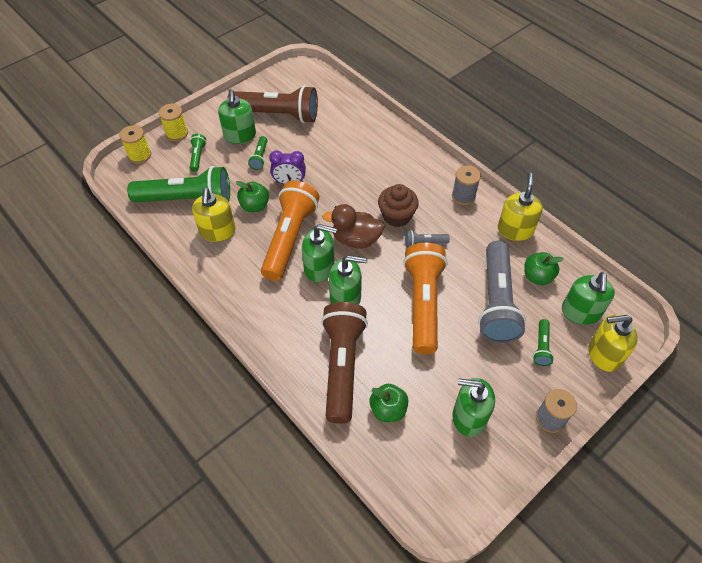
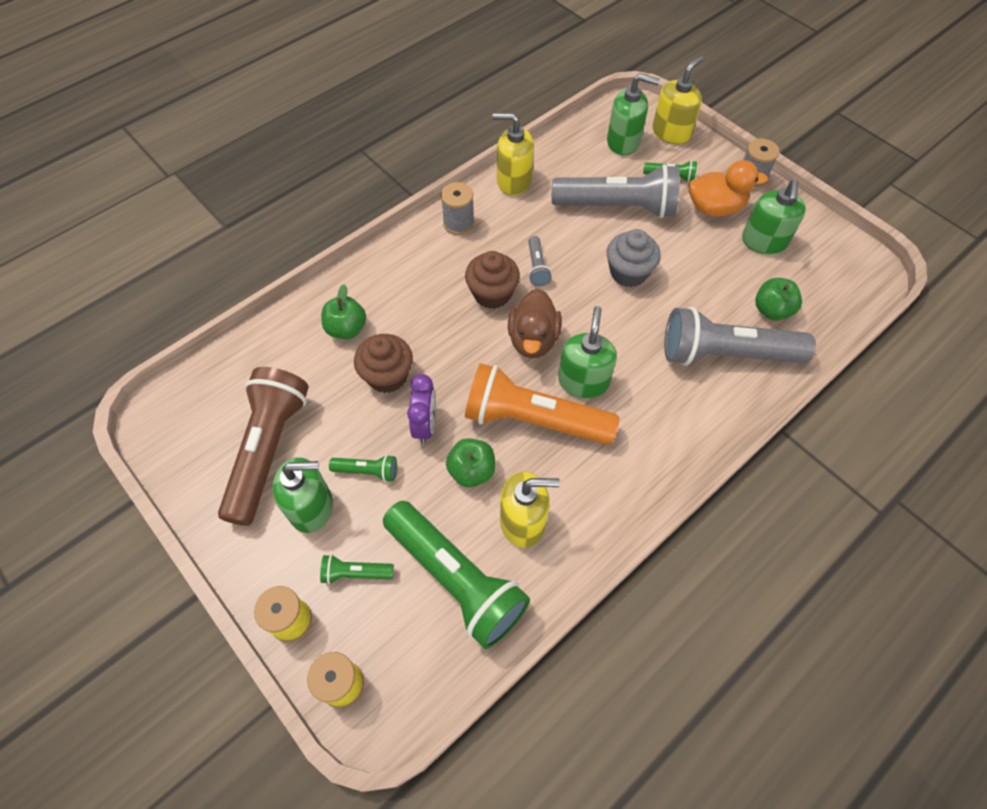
camera: 90 degrees left, 5 degrees up
(186, 199) = (455, 579): green flashlight -> green flashlight turned 135 degrees clockwise
(327, 163) = (387, 376): none -> brown cupcake
(342, 366) = (726, 354): brown flashlight -> grey flashlight
(345, 298) = (628, 351): green soap dispenser -> none
(423, 304) = (628, 272): orange flashlight -> grey cupcake
(506, 380) = (714, 208): none -> orange duck
(537, 277) = (580, 169): green apple -> green apple (346, 329)
(603, 354) = (671, 132): yellow soap dispenser -> yellow soap dispenser turned 135 degrees counterclockwise

